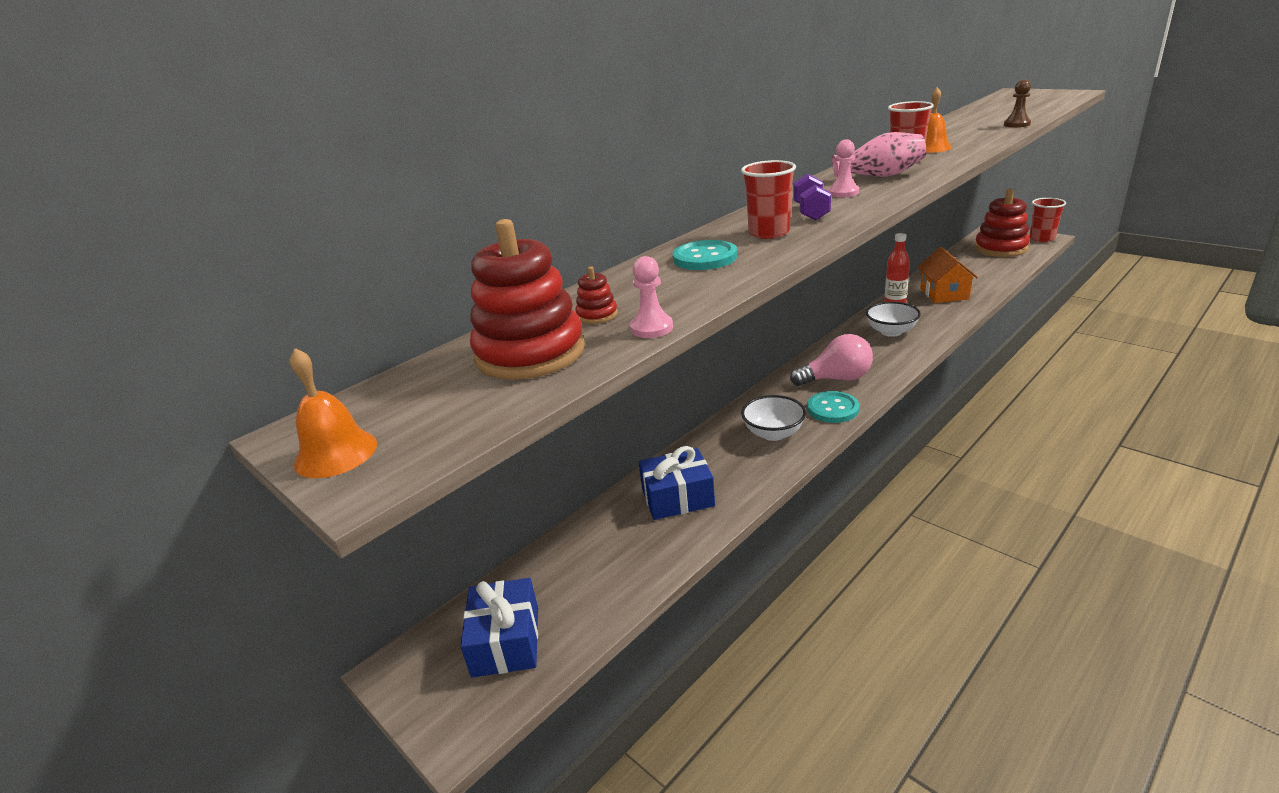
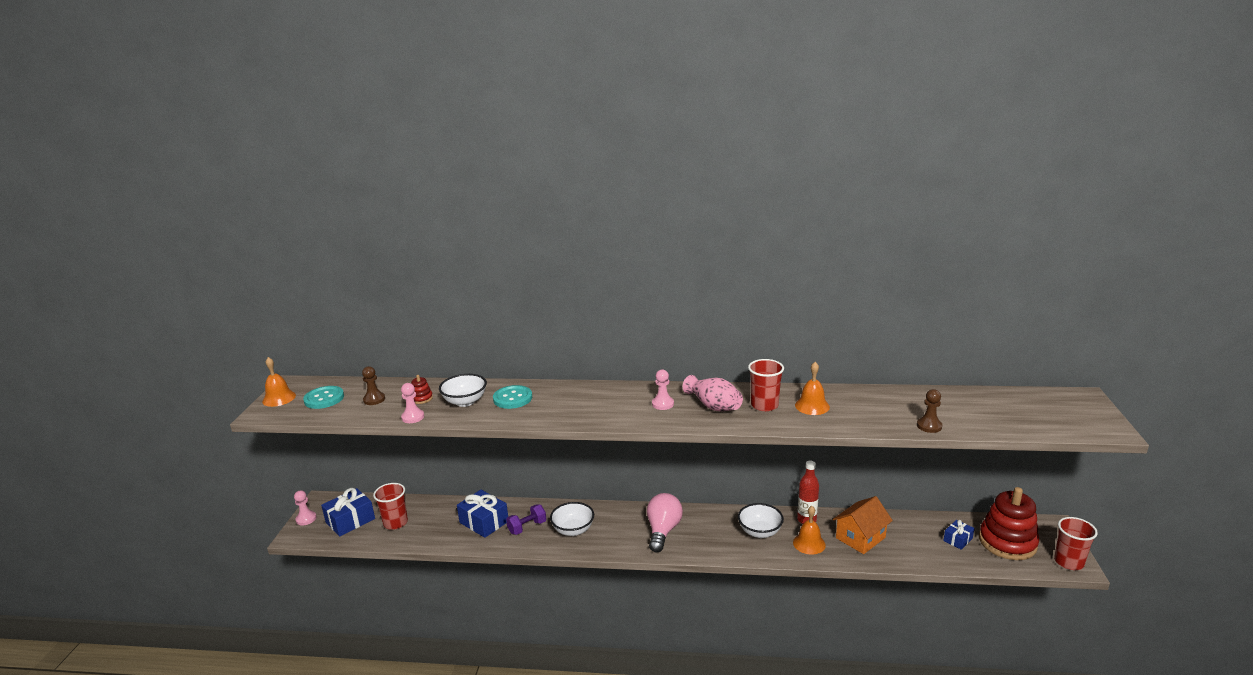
camera: 50 degrees right, 5 degrees down
(424, 705) = (306, 519): none -> pink pawn
(530, 353) = (374, 399): red stacking toy -> brown pawn
(663, 287) = (465, 402): none -> white bowl
(769, 233) = (565, 403): red cup -> red cup (395, 523)
(811, 212) = (613, 405): purple dumbbell -> purple dumbbell (527, 527)
(832, 409) = (621, 543): turquoise button -> turquoise button (324, 399)
(836, 379) = (663, 531): pink light bulb -> pink light bulb turned 120 degrees counterclockwise
(931, 316) = (809, 543): none -> orange bell
(981, 262) = (958, 539): none -> blue gift

